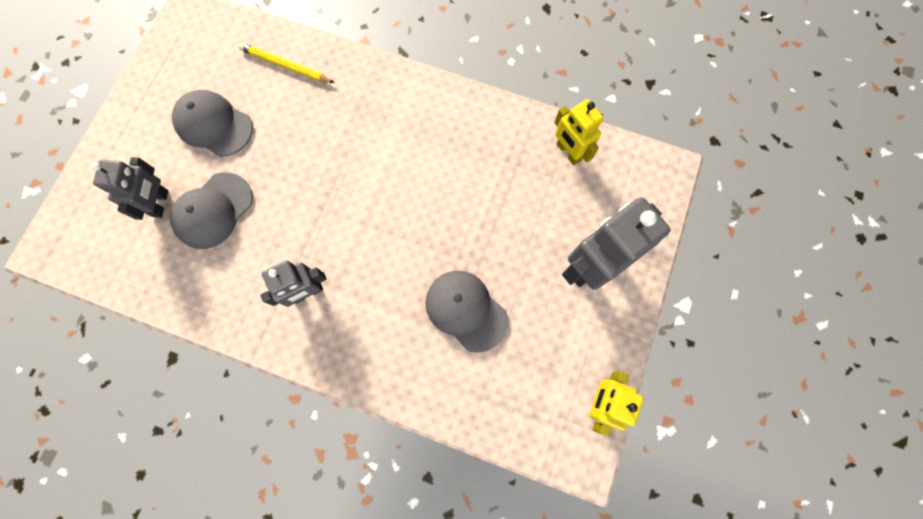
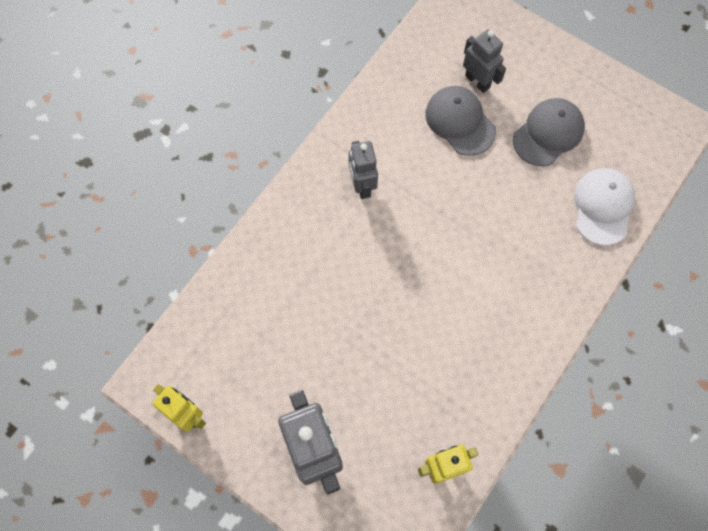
camera: 105 degrees right, 5 degrees down
(160, 203) = (477, 81): grey robot -> grey robot turned 150 degrees counterclockwise
(286, 65) = (603, 207): yellow pencil -> white cap
(466, 310) = (306, 317): grey cap -> none

